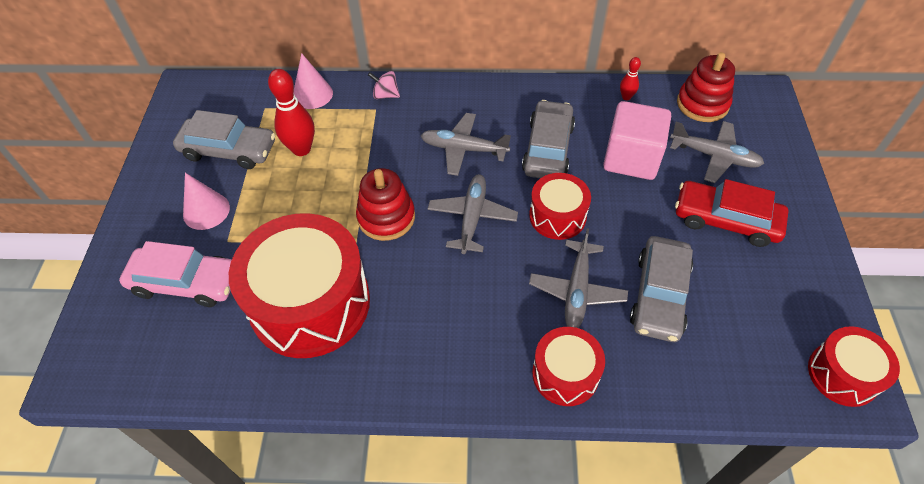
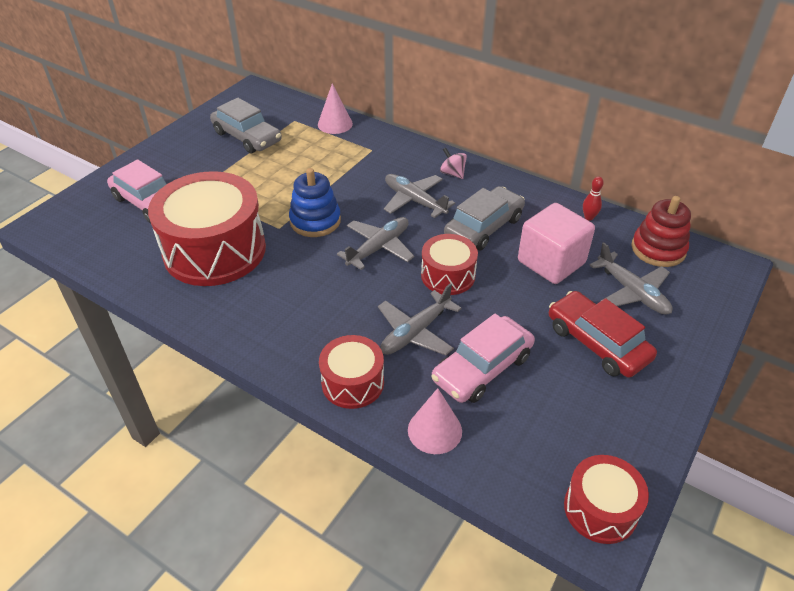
camera: 30 degrees right, 10 degrees down
(206, 211) = (200, 167): pink cone -> pink cone (434, 430)
(301, 149) = (296, 155): red bowling pin -> none
(385, 95) = (387, 143): pink spinning top -> pink spinning top (452, 173)
(386, 217) = (315, 221): red stacking toy -> blue stacking toy
(659, 295) = (482, 368): grey car -> pink car

